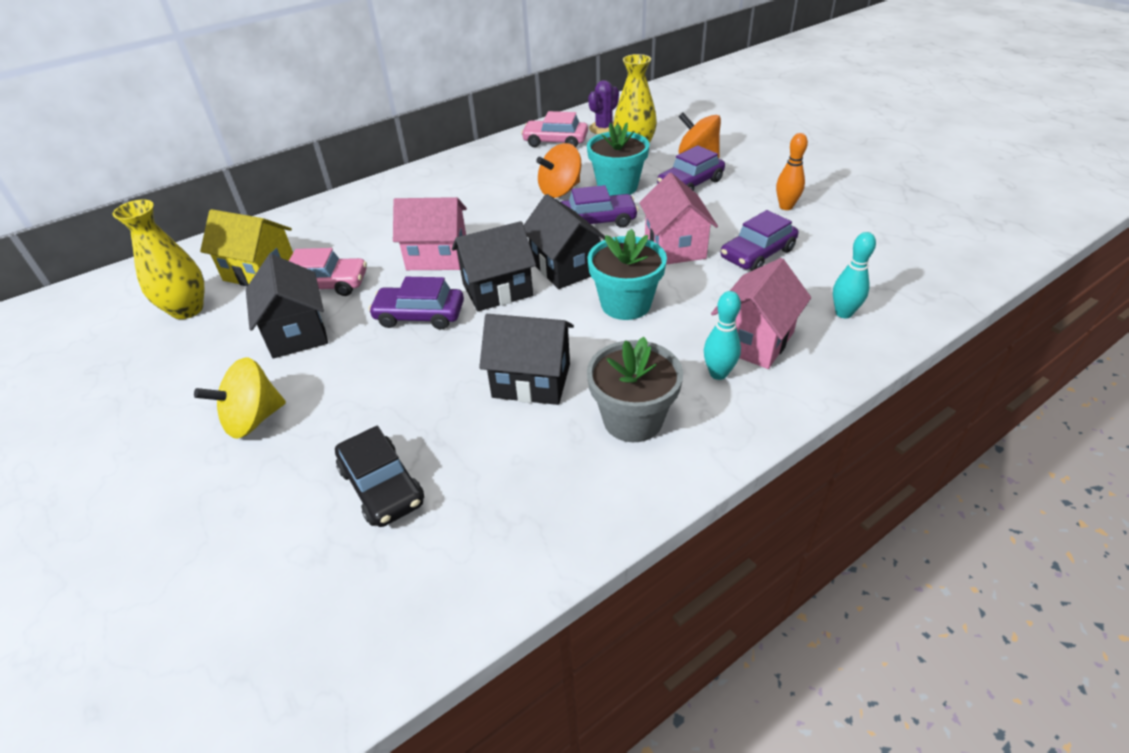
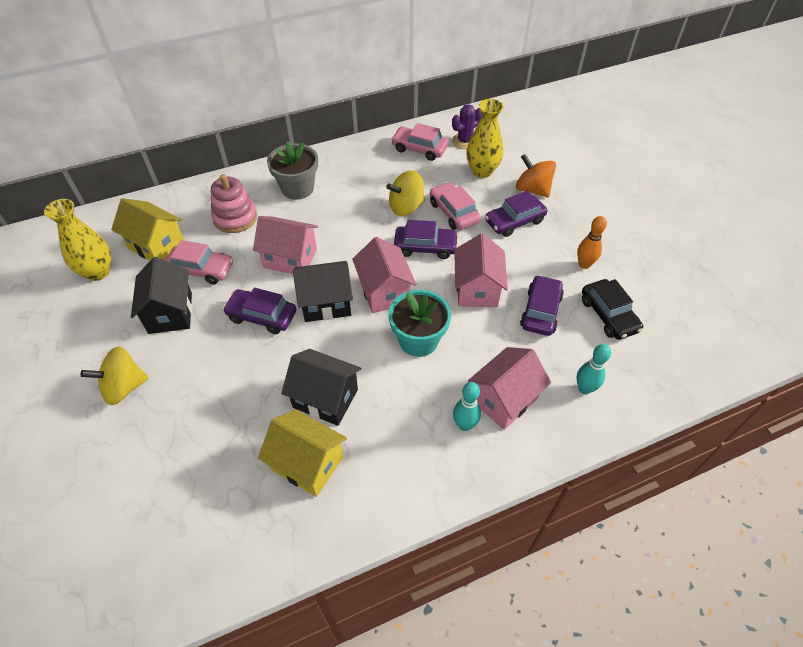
camera: 10 degrees right, 10 degrees up
(355, 231) = (235, 218): none -> pink stacking toy
(382, 486) = (197, 467): black car -> black car (608, 315)
(533, 452) = (307, 463): none -> yellow house
(560, 190) = (406, 207): orange spinning top -> yellow spinning top
(565, 267) = (384, 292): black house -> pink house
(617, 187) = (453, 212): turquoise flower pot -> pink car
(633, 419) = (387, 452): grey flower pot -> grey flower pot (297, 188)
(757, 254) = (540, 311): purple car -> purple car turned 135 degrees clockwise

